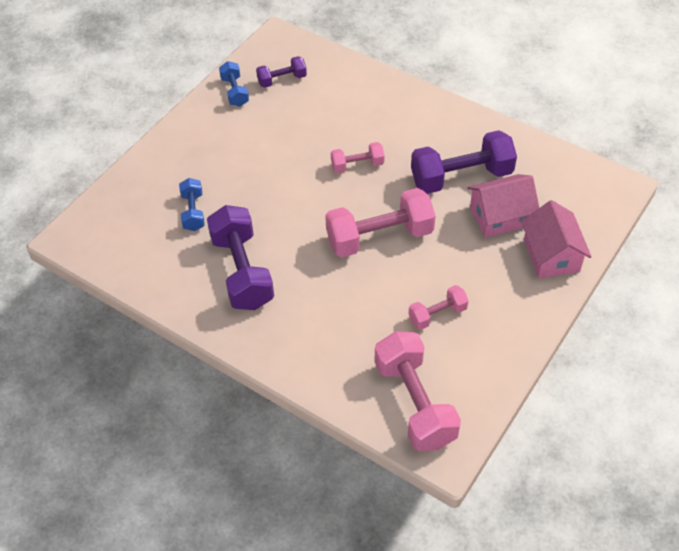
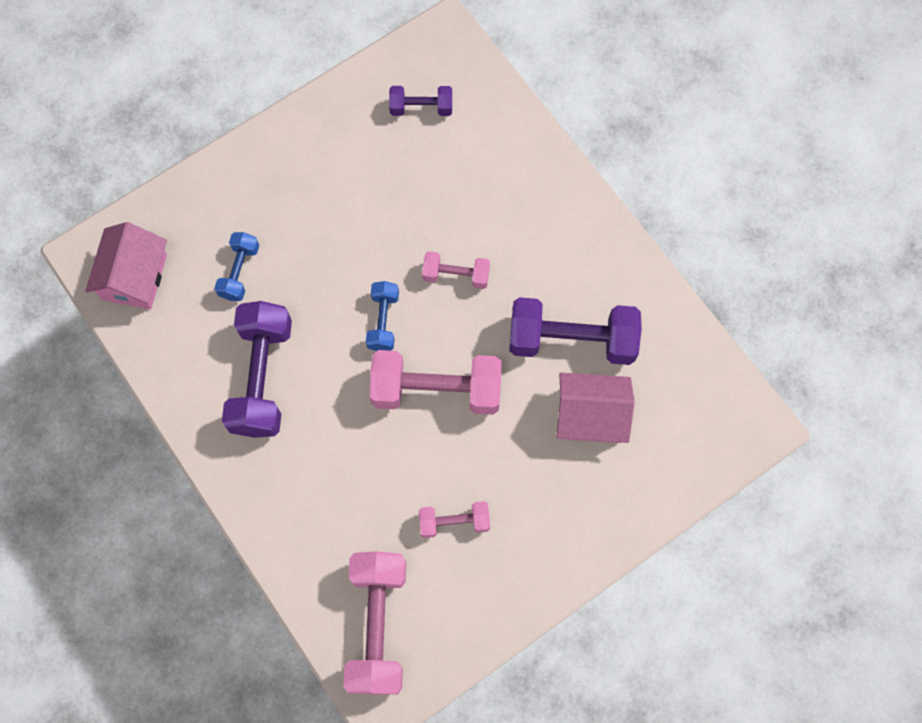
camera: 20 degrees right, 20 degrees up
(235, 92) = (357, 106): blue dumbbell -> blue dumbbell (383, 321)
(551, 255) = (623, 493): pink house -> pink house (135, 277)

